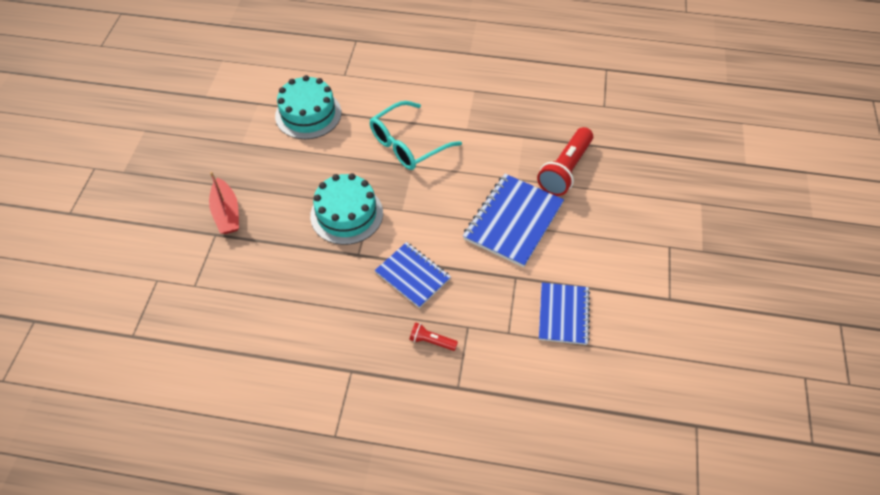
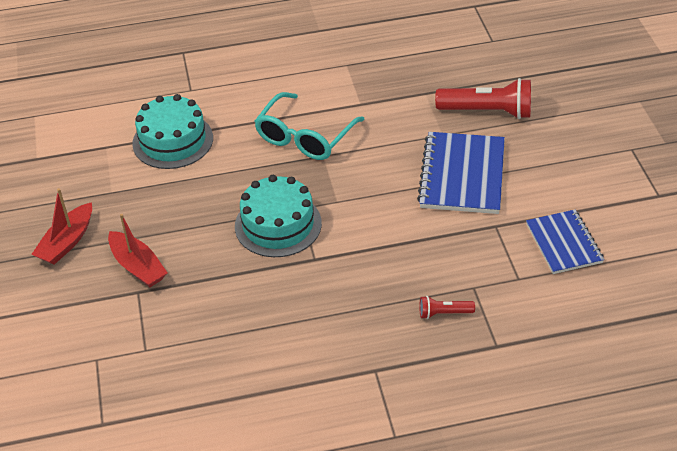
camera: 20 degrees left, 10 degrees down
(189, 174) = (67, 242): none -> red boat
(413, 276) = (387, 259): blue notebook -> none
(565, 170) = (487, 111): red flashlight -> red flashlight turned 90 degrees counterclockwise

